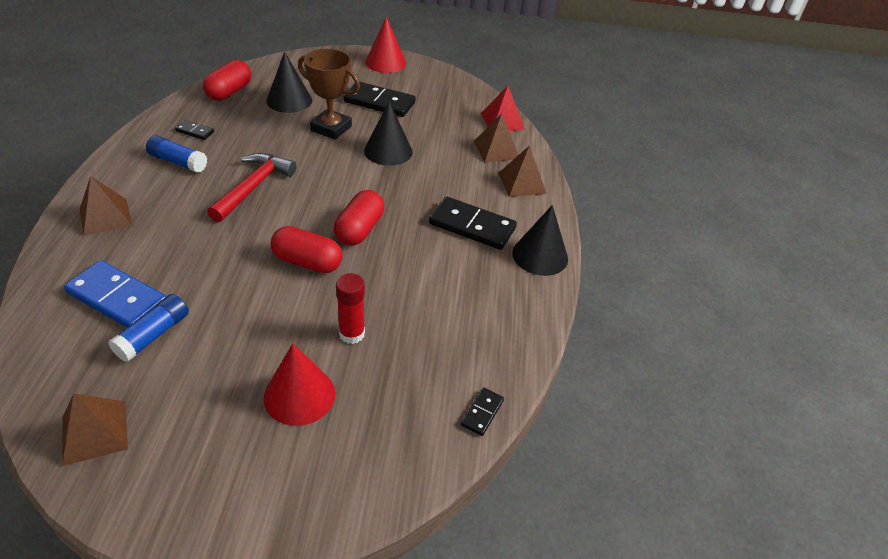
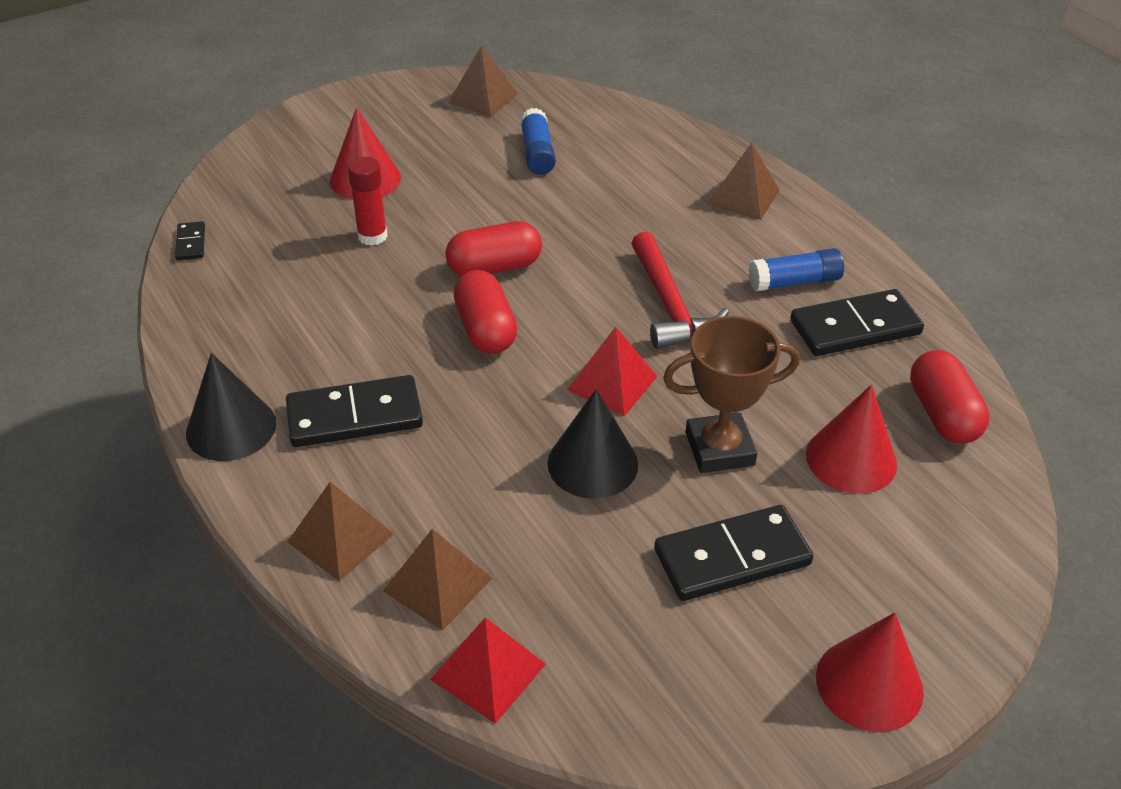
camera: 145 degrees right, 0 degrees up
(117, 298) = (608, 156): blue domino -> none
(195, 132) = (855, 327): black domino -> black domino, size x2.07
(289, 100) = (851, 459): black cone -> red cone
(335, 172) = (612, 383): none -> red pyramid

